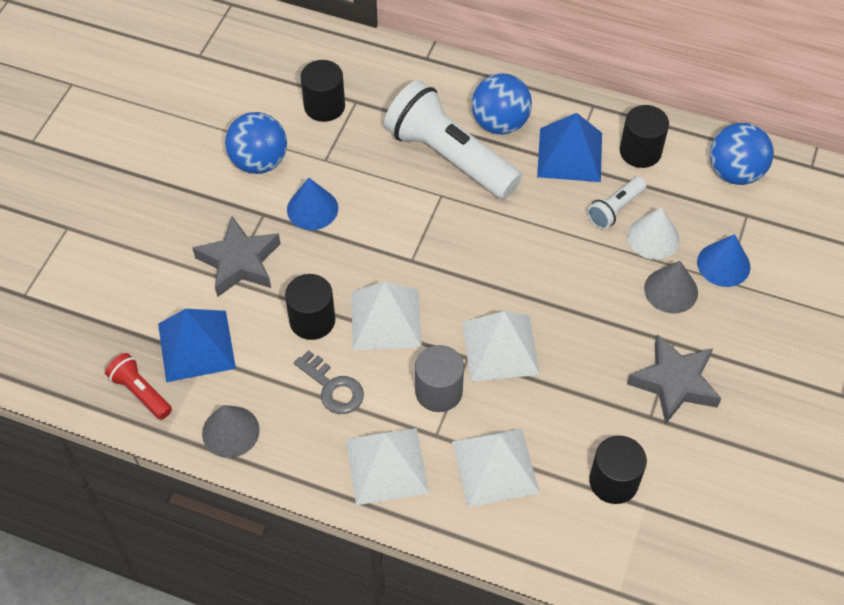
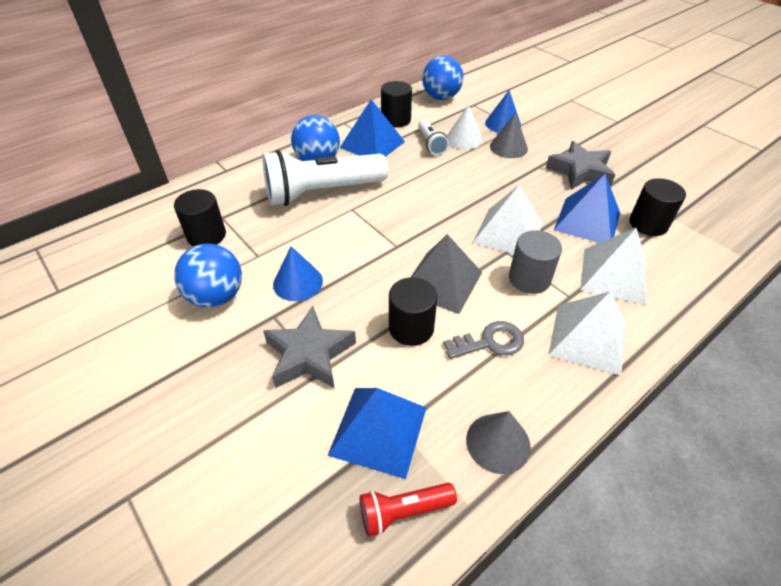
camera: 60 degrees left, 10 degrees down
(386, 319) = (442, 282): white pyramid -> grey pyramid
(575, 418) = (587, 221): none -> blue pyramid

